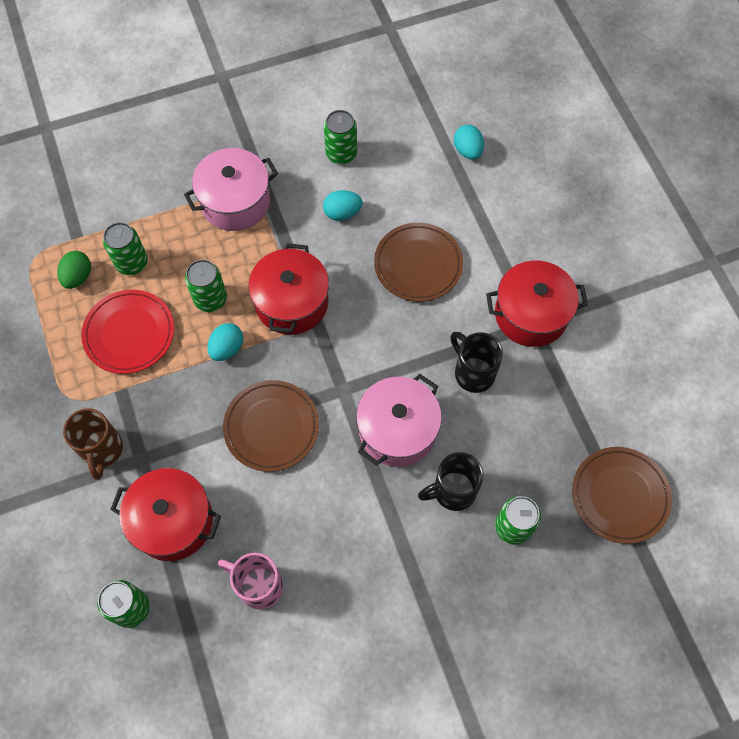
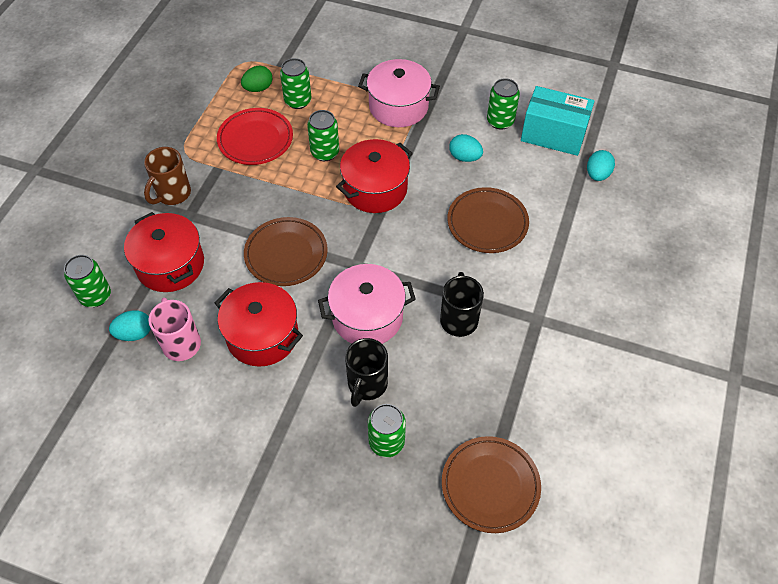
camera: 40 degrees right, 10 degrees down
(227, 348) = (306, 188): turquoise egg -> turquoise egg (135, 333)
(398, 136) = (553, 135): none -> turquoise box
(453, 491) = (367, 385): black mug -> black mug turned 90 degrees counterclockwise
(531, 314) = (541, 311): red pot -> red pot (262, 335)

